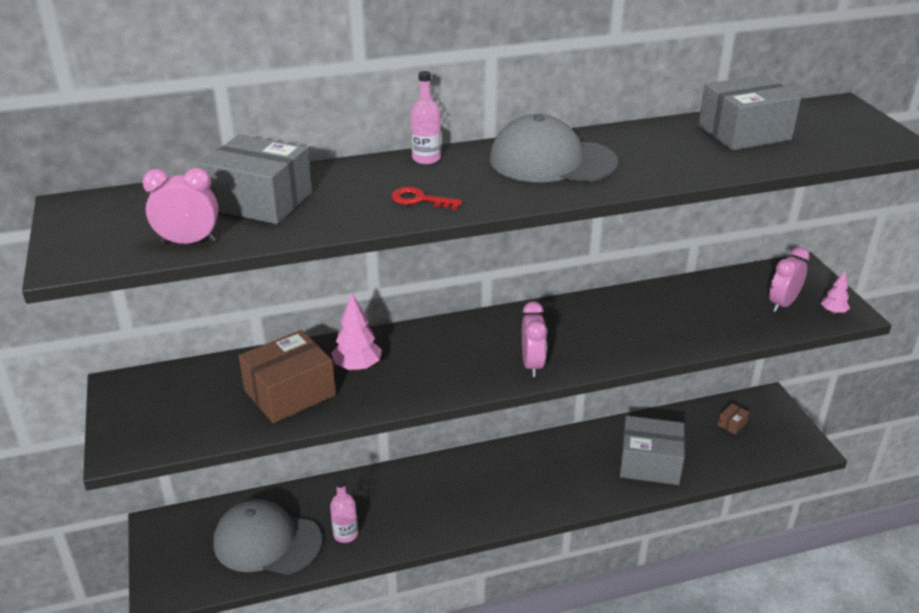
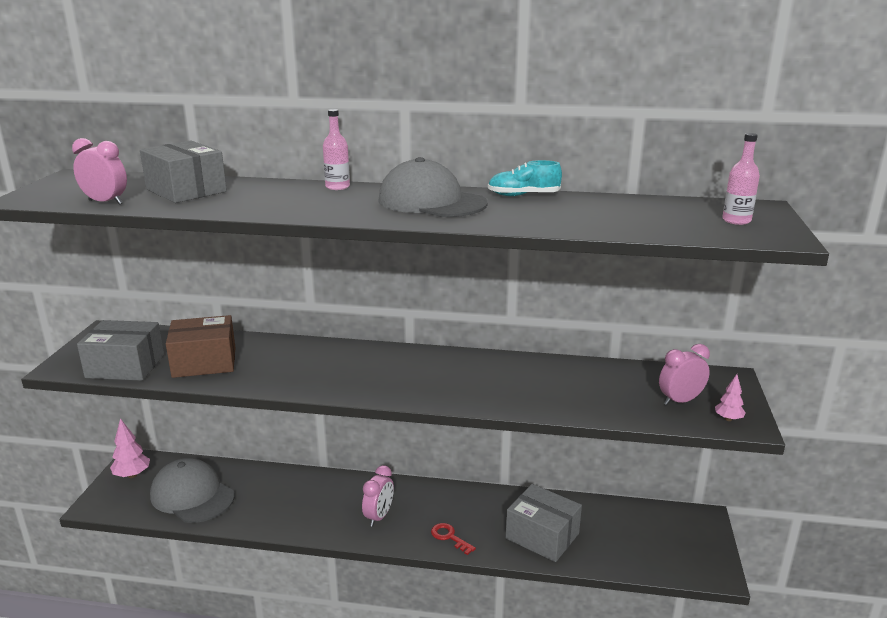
camera: 25 degrees right, 10 degrees down
(345, 534) = (250, 508): pink bottle -> pink bottle (736, 220)
(357, 367) = (269, 358): pink tree -> pink tree (132, 475)
(420, 200) = (293, 206): red key -> red key (449, 537)
(532, 365) = (401, 389): pink clock -> pink clock (379, 516)
(627, 132) = (523, 195): none -> turquoise shoe
(732, 424) = (648, 528): brown box -> none
(744, 133) = (631, 210): grey box -> grey box (125, 366)

